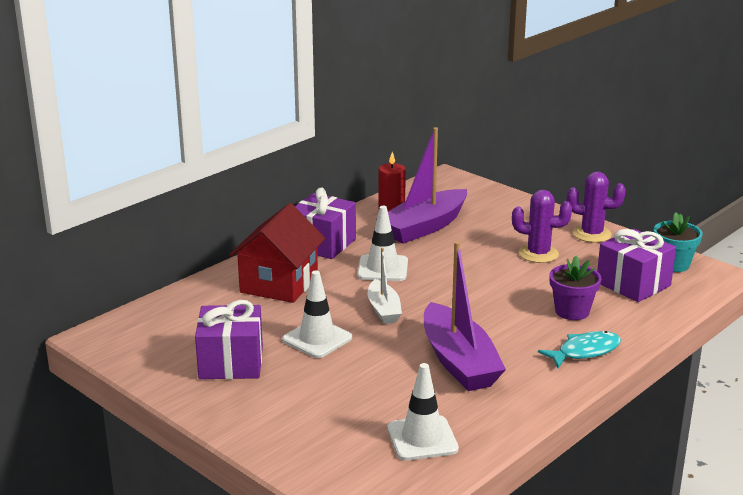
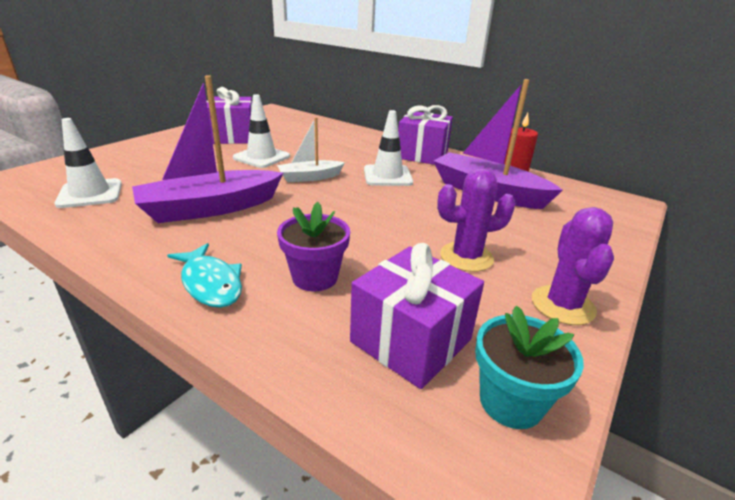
camera: 80 degrees right, 5 degrees up
(279, 284) = (347, 144): red house -> none
(538, 254) = (466, 257): purple cactus -> purple cactus turned 75 degrees clockwise

